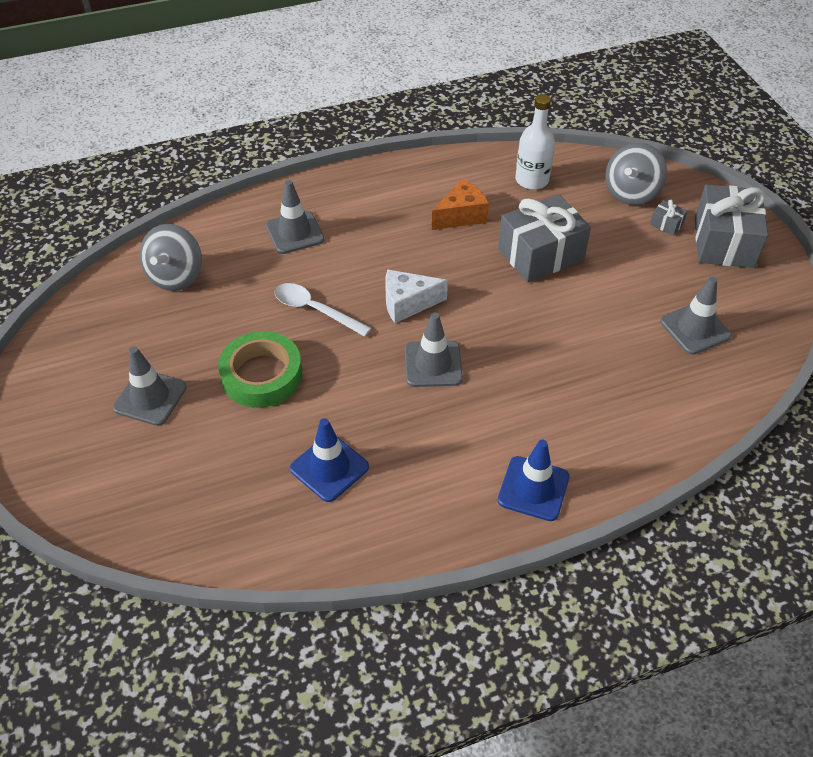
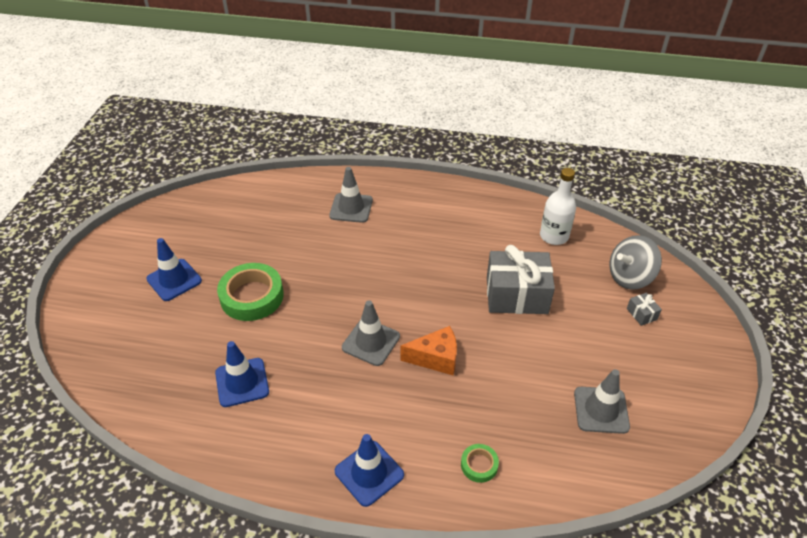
camera: 30 degrees right, 5 degrees down
(150, 397) = (174, 280): grey traffic cone -> blue traffic cone
(176, 276) = (253, 207): grey spinning top -> none
(315, 310) = (321, 267): white spoon -> none
(407, 303) = (388, 290): white cheese -> none
(461, 216) = (478, 242): orange cheese -> orange cheese (436, 358)
(627, 430) = (479, 465): none -> green tape
(723, 242) = (682, 350): grey gift -> none

